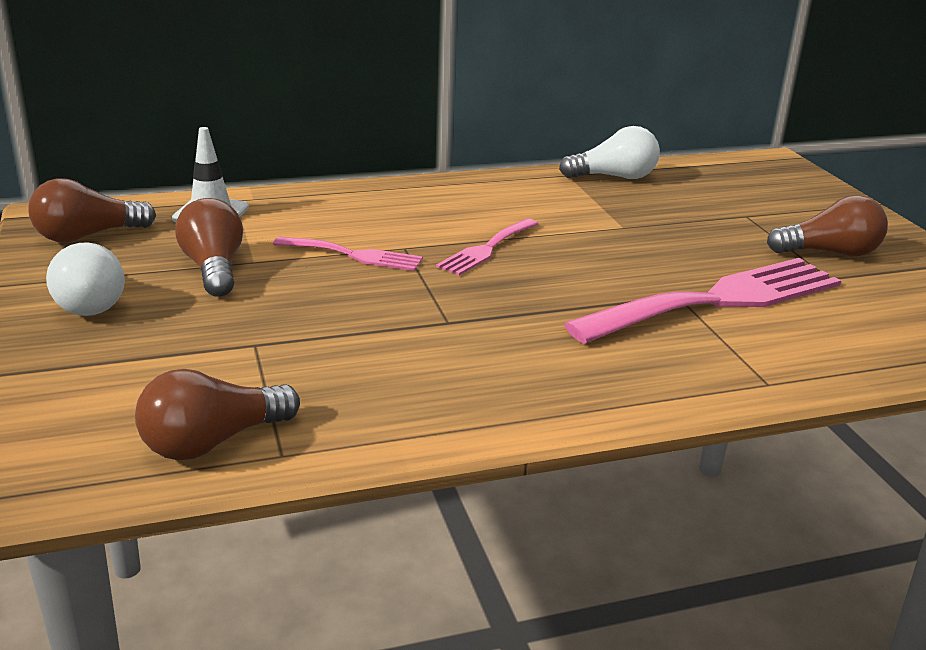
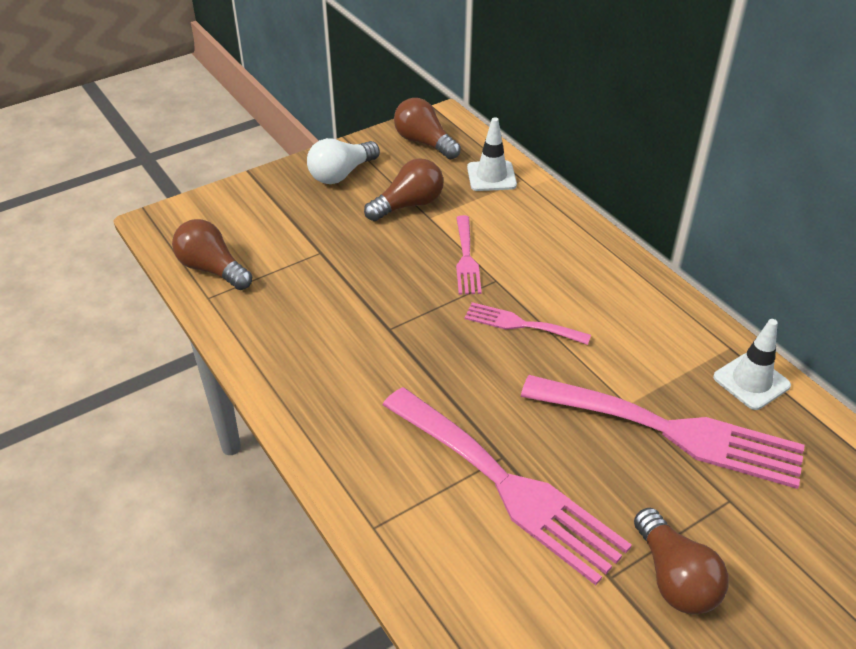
camera: 75 degrees right, 15 degrees up
(614, 177) = (751, 381): white light bulb -> white traffic cone
(664, 217) = (672, 431): none -> pink fork

